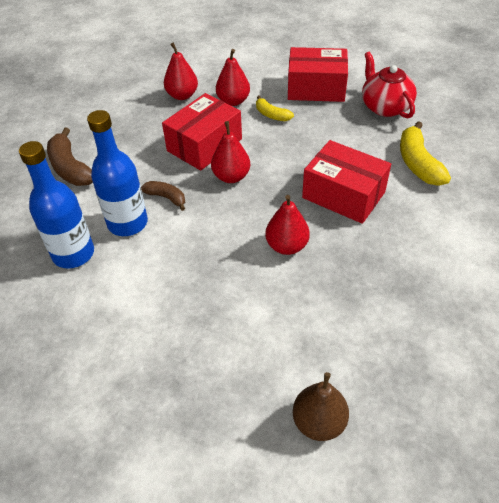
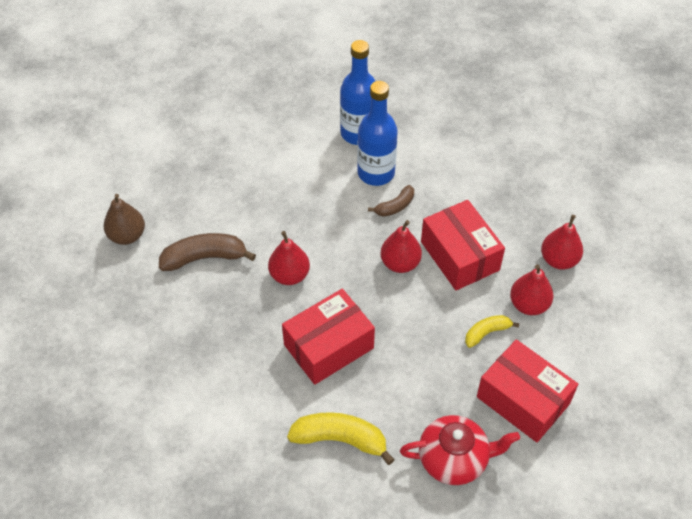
camera: 110 degrees right, 5 degrees up
(70, 168) = (470, 147): brown banana -> brown banana (205, 258)
(316, 88) = (523, 400): red box -> red box turned 75 degrees counterclockwise

